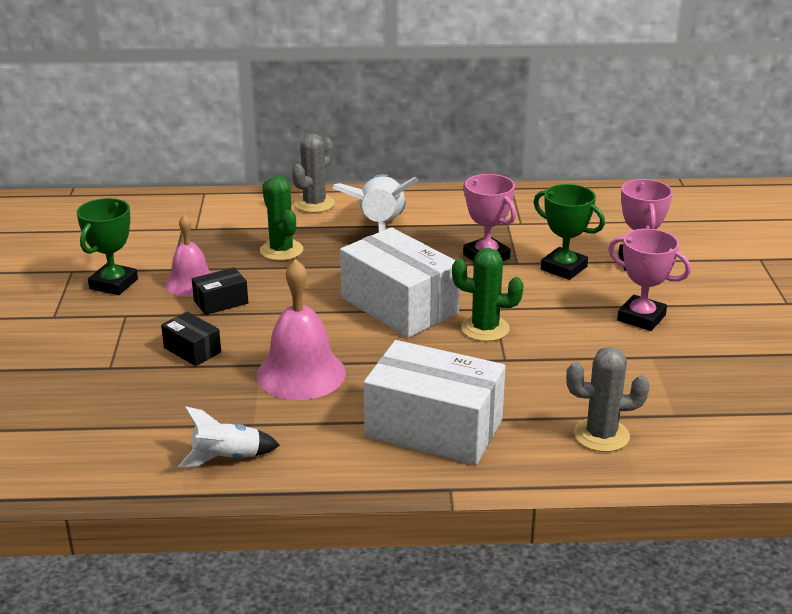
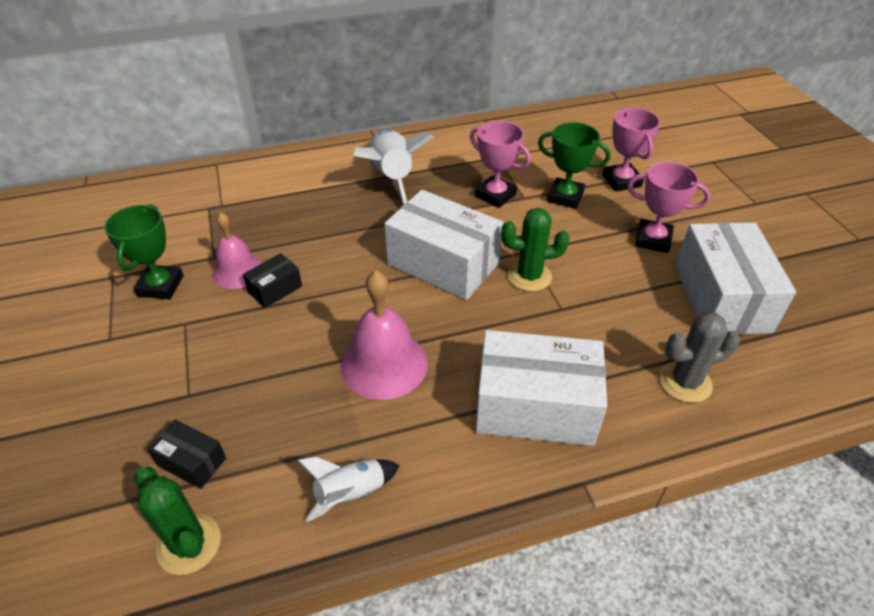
camera: 15 degrees left, 15 degrees up
(192, 350) = (267, 355): black box -> black box (192, 462)
(281, 250) = (311, 218): green cactus -> green cactus (189, 544)
(314, 204) = (322, 161): grey cactus -> none
(687, 376) = (721, 298): none -> white box

